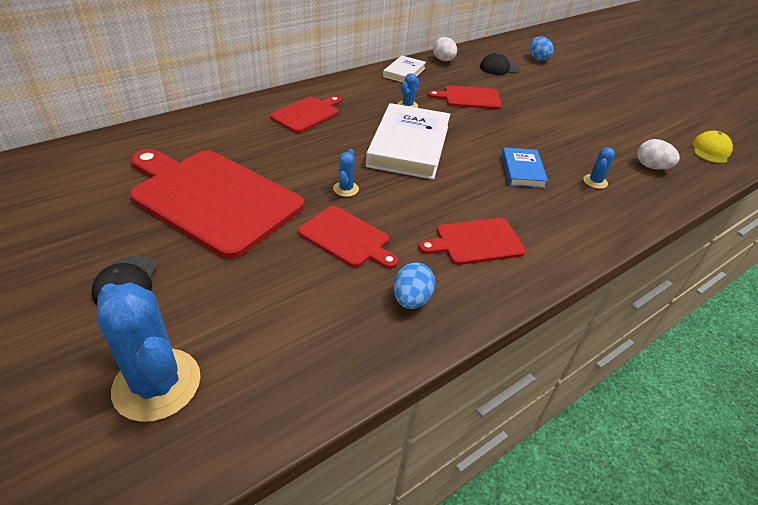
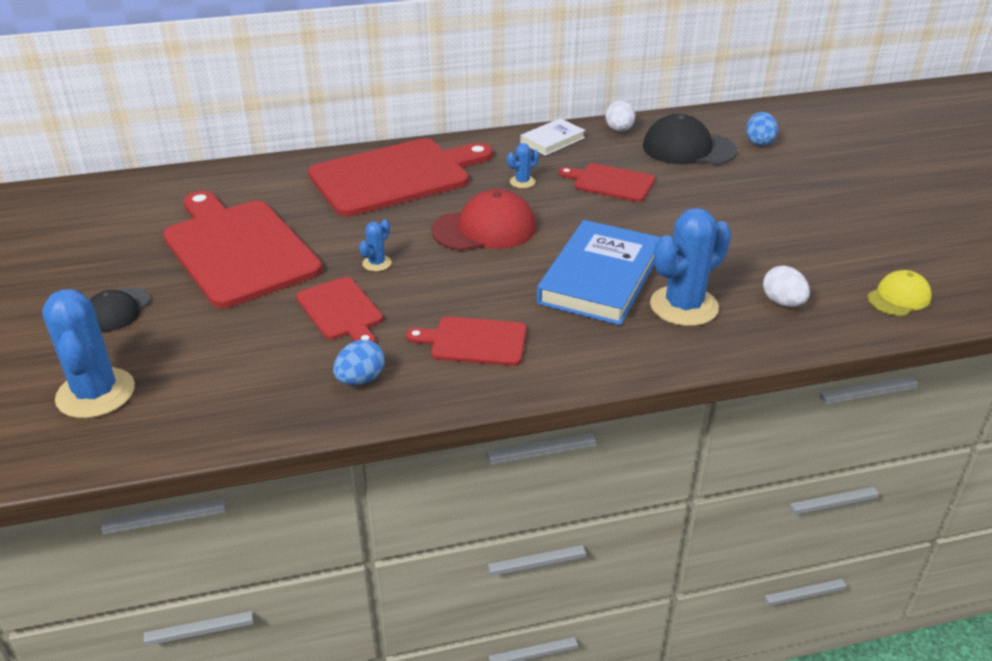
camera: 25 degrees right, 5 degrees down
(307, 114) = (395, 176): red cutting board -> red cutting board, size x1.97
(409, 146) = (484, 229): white book -> red cap
(499, 68) = (688, 148): black cap -> black cap, size x1.68
(522, 170) = (599, 278): blue book -> blue book, size x1.91
(595, 181) = (684, 306): blue cactus -> blue cactus, size x2.19

